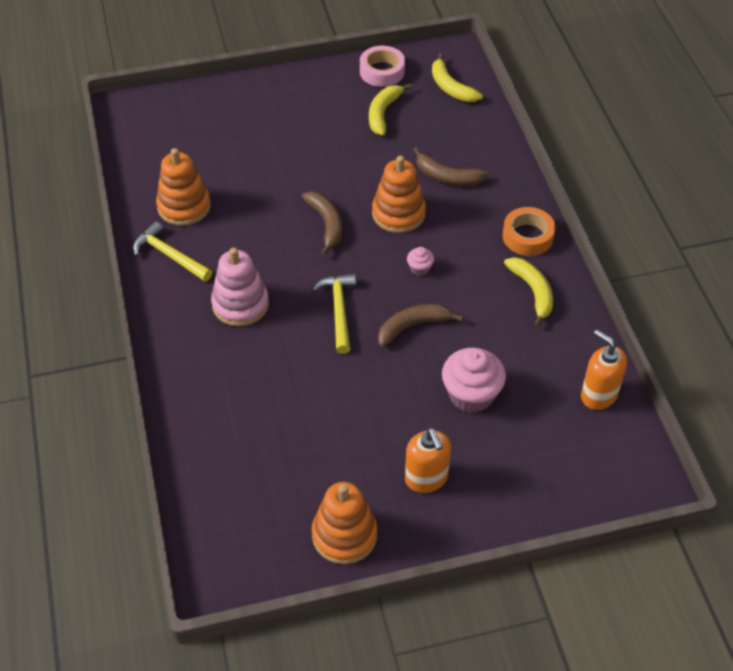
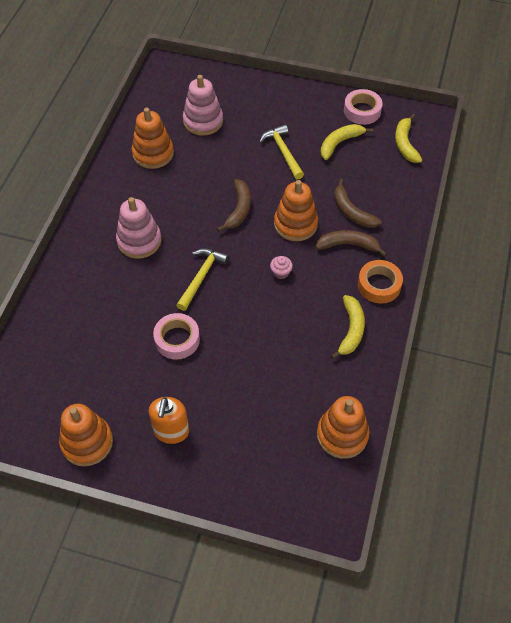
camera: 30 degrees right, 5 degrees up
(170, 256) = (119, 185): yellow hammer -> yellow hammer (283, 152)
(215, 149) = (203, 121): none -> pink stacking toy
(361, 385) = (177, 339): none -> pink tape
(413, 326) = (244, 313): brown banana -> brown banana (348, 245)
(471, 394) = (248, 386): pink cupcake -> none
(598, 395) = (342, 435): orange soap dispenser -> orange stacking toy

